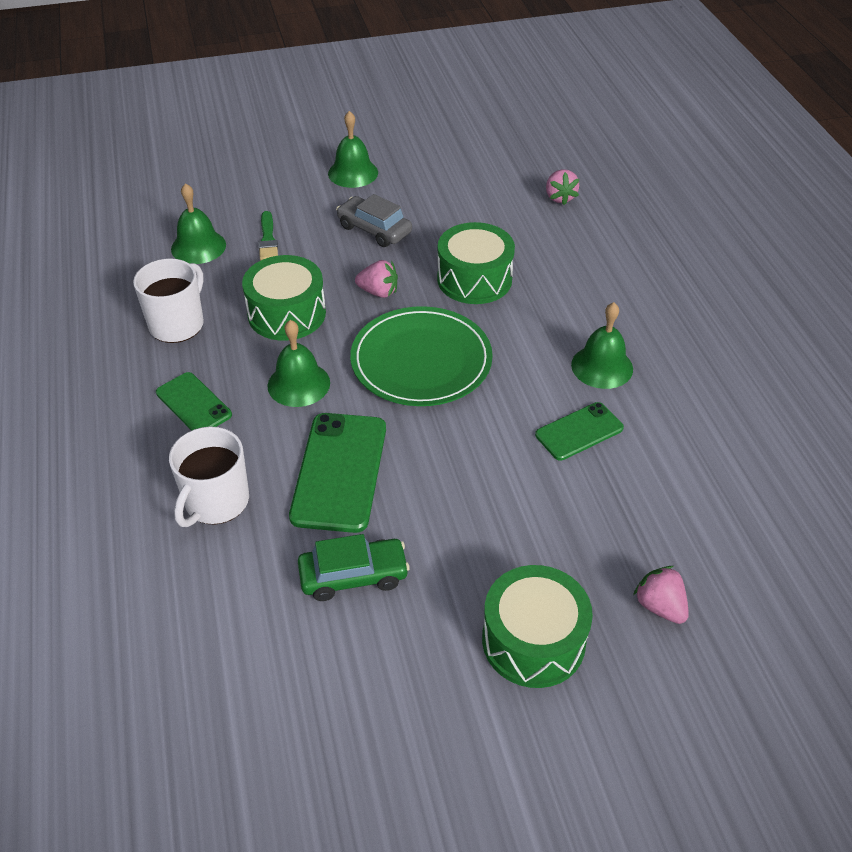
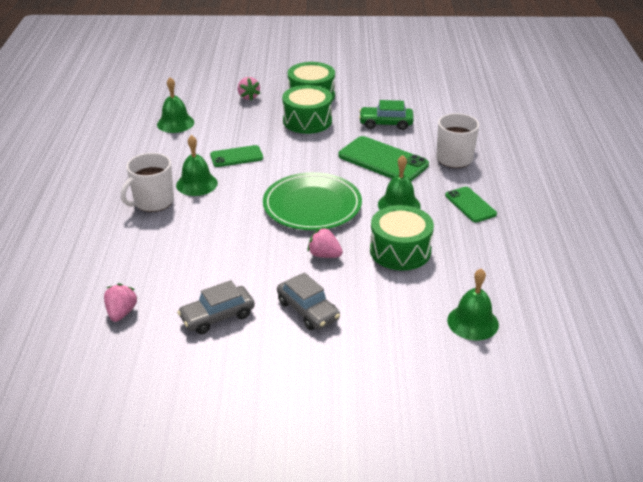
camera: 165 degrees left, 10 degrees down
(177, 324) = (486, 257): white mug -> white mug (153, 202)
(268, 239) = (407, 318): green brush -> none
(339, 471) = (383, 160): green phone -> green phone turned 75 degrees counterclockwise
(353, 173) = (306, 383): green bell -> green bell (175, 123)
(463, 209) = (217, 316): none -> grey car
(474, 279) = (245, 252): green drum -> green drum (307, 121)

